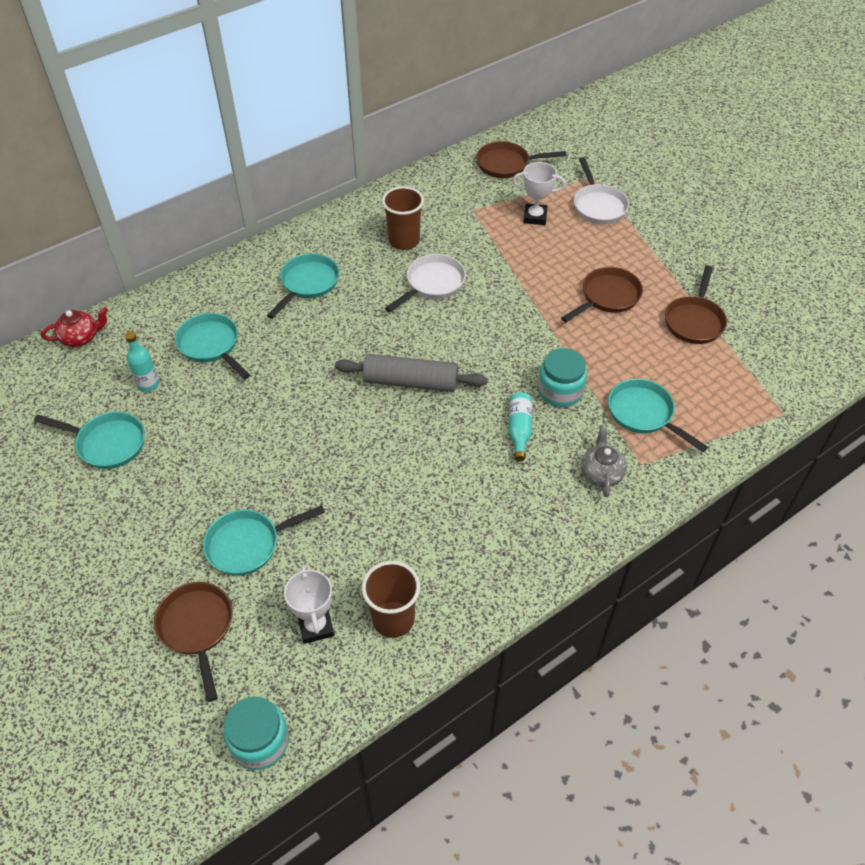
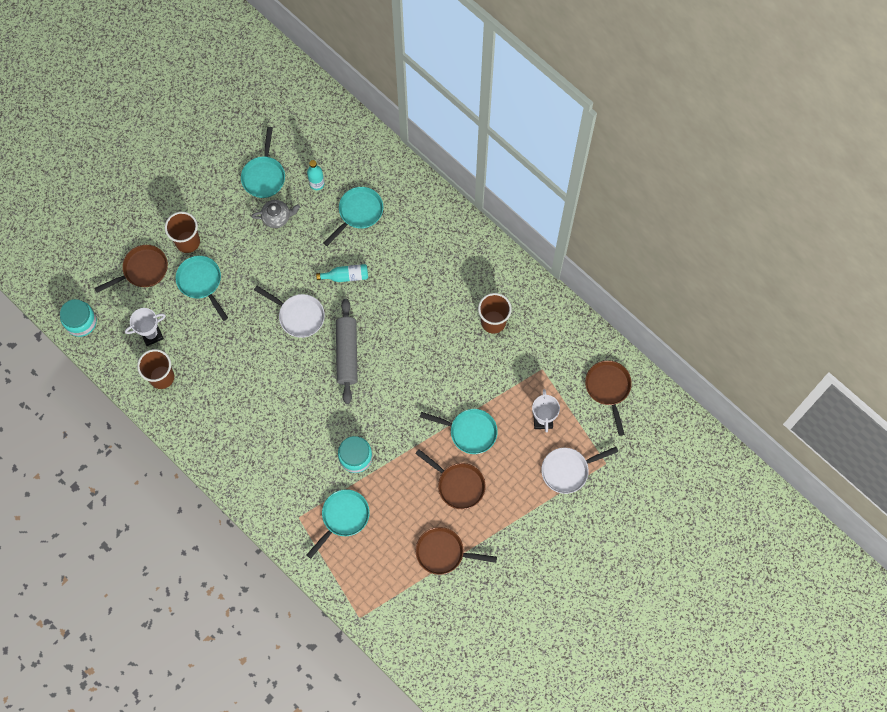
camera: 80 degrees right, 20 degrees up
(81, 338) = (351, 126): red teapot -> none
(173, 555) = (188, 242): none -> brown cup
(307, 284) = (431, 262): turquoise pan -> turquoise pan (470, 432)
(432, 284) = (448, 352): white pan -> white pan (299, 316)
(519, 430) = (315, 433): turquoise bottle -> turquoise bottle (346, 276)
(601, 473) = (286, 491): grey teapot -> grey teapot (277, 217)

